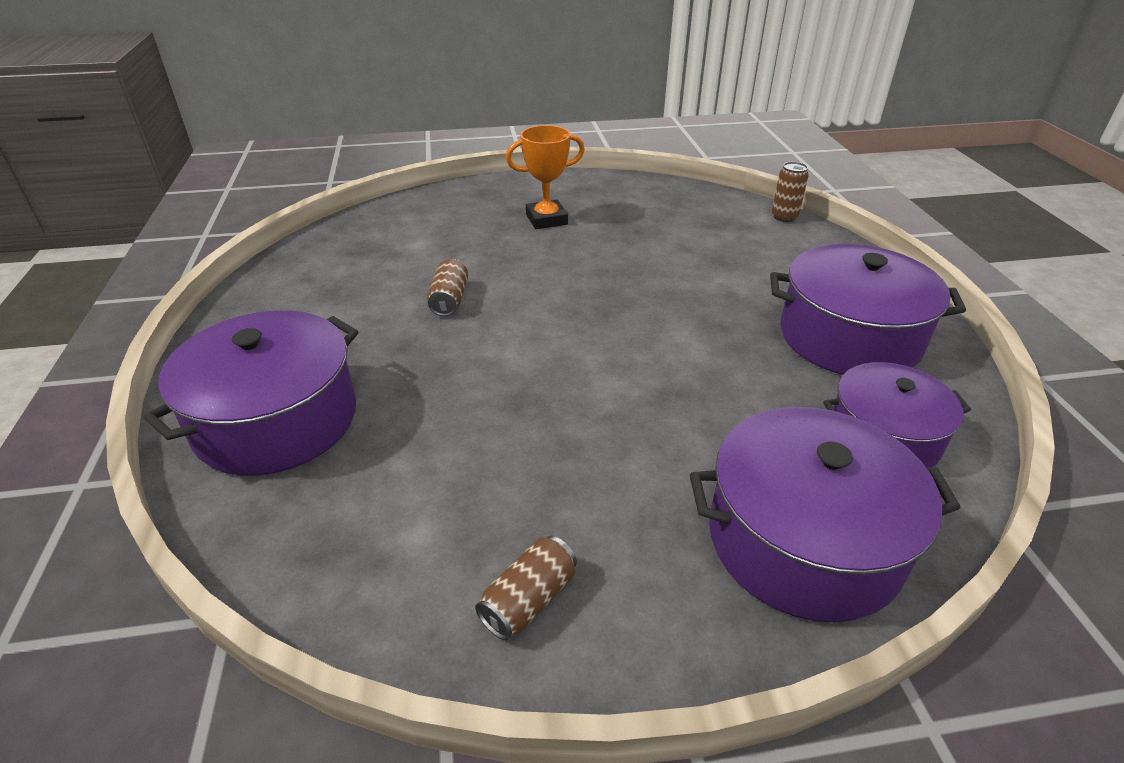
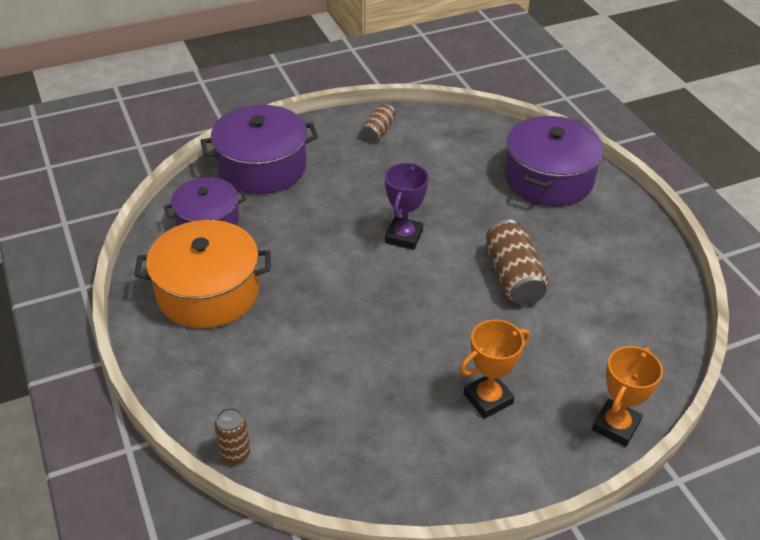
camera: 165 degrees right, 5 degrees up
(449, 195) = (615, 426): none -> orange trophy
(449, 300) = (513, 277): brown can -> brown can, size x1.72
(565, 365) = (404, 237): none -> purple trophy
(849, 337) = (208, 292): purple pot -> orange pot

